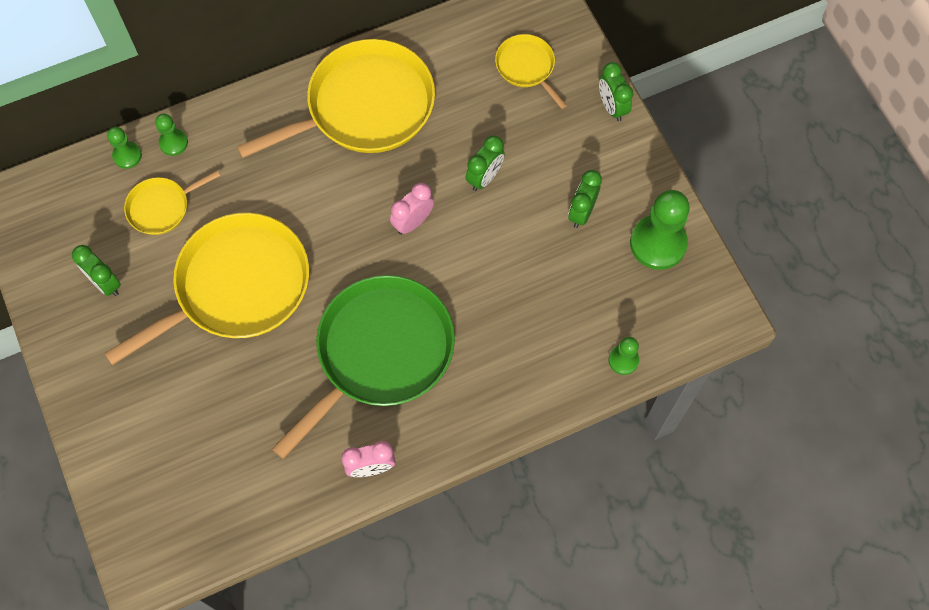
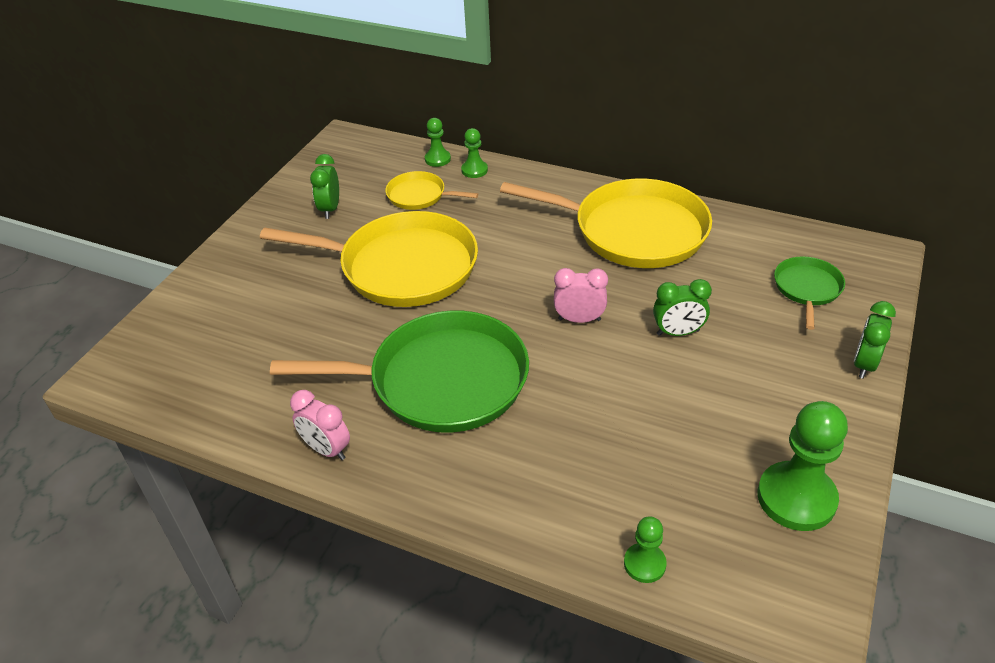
camera: 50 degrees right, 25 degrees down
(527, 67) = (807, 289): yellow pan -> green pan
(581, 212) = (741, 417): green clock -> none

